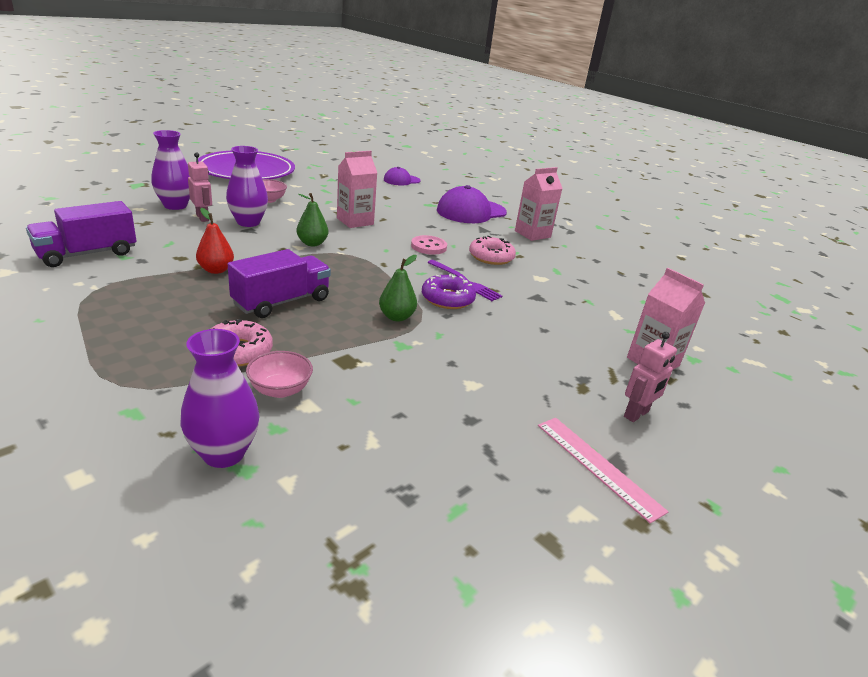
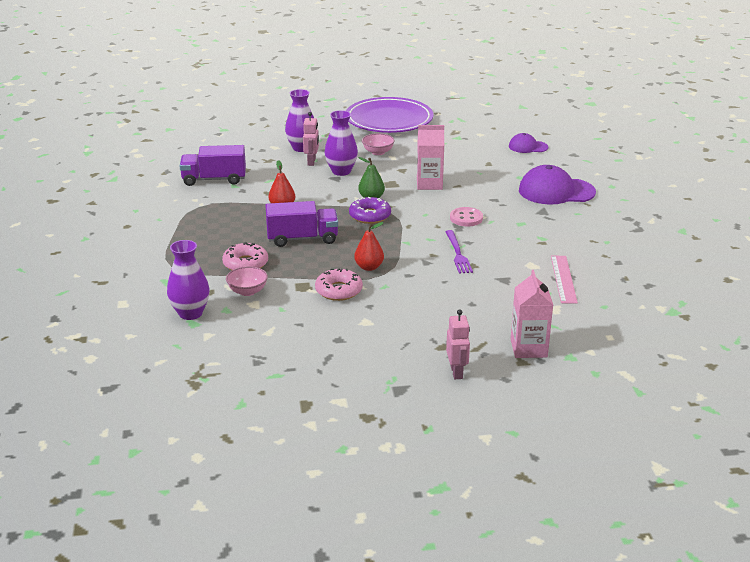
camera: 40 degrees right, 0 degrees up
(396, 317) = (369, 267): green pear -> red pear
(447, 299) = (425, 263): purple donut -> purple donut (370, 216)
(491, 257) = (512, 238): pink donut -> pink donut (338, 290)
(532, 234) = (588, 225): pink carton -> none
(598, 466) = (384, 386): pink ruler -> pink ruler (563, 279)
(636, 414) = (457, 372): pink robot -> pink robot turned 90 degrees counterclockwise

